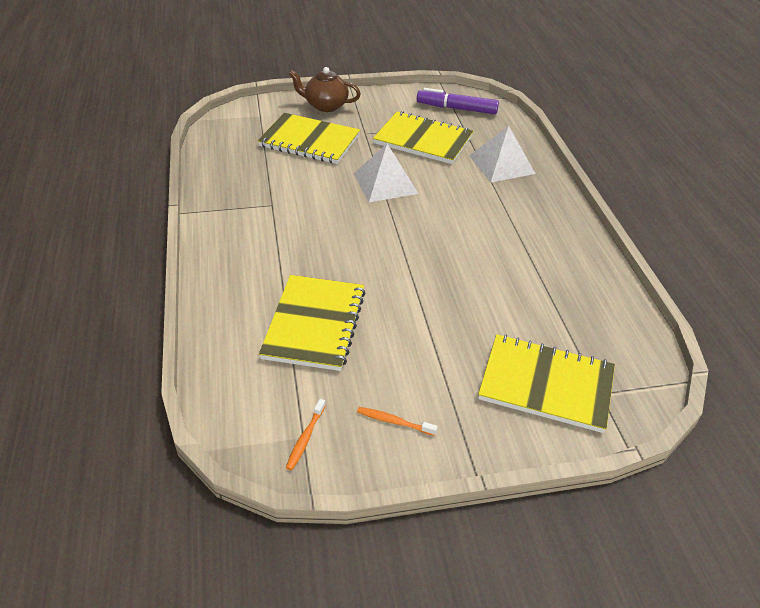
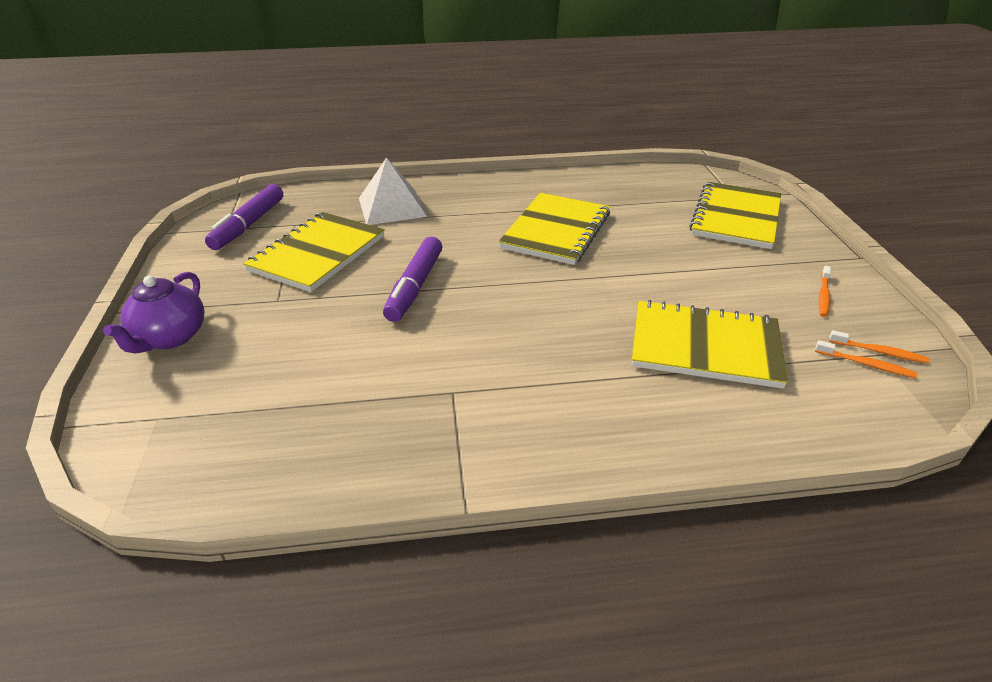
camera: 85 degrees left, 5 degrees down
(288, 422) = (866, 364): none -> orange toothbrush
(309, 141) = (277, 354): yellow notebook -> yellow notebook (556, 231)
(325, 106) = (170, 337): brown teapot -> purple teapot
(385, 183) = (415, 287): white pyramid -> purple marker

